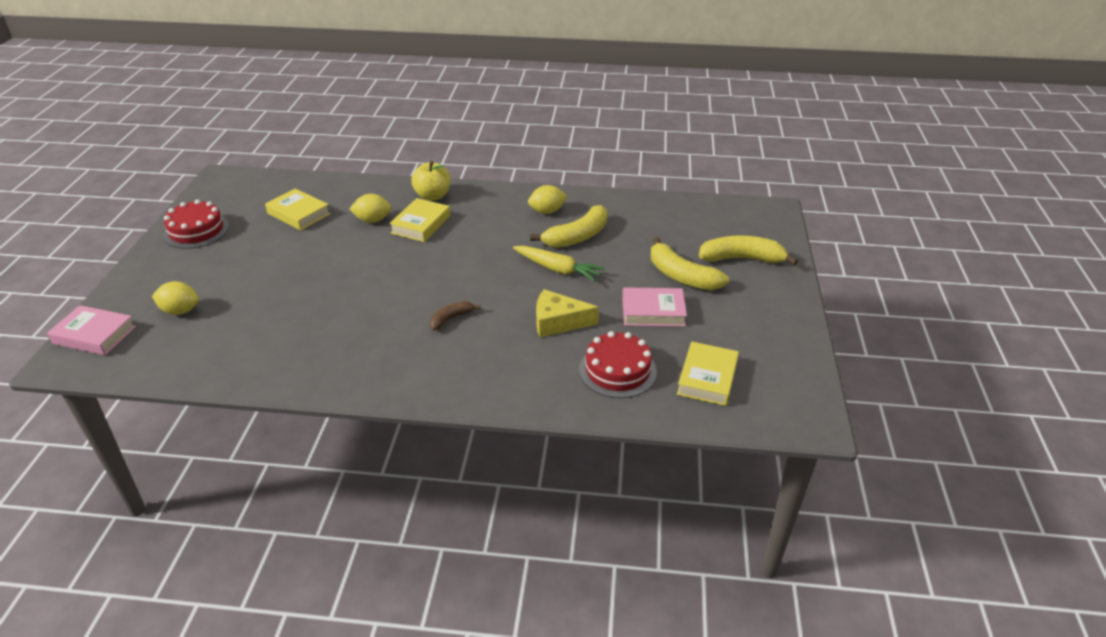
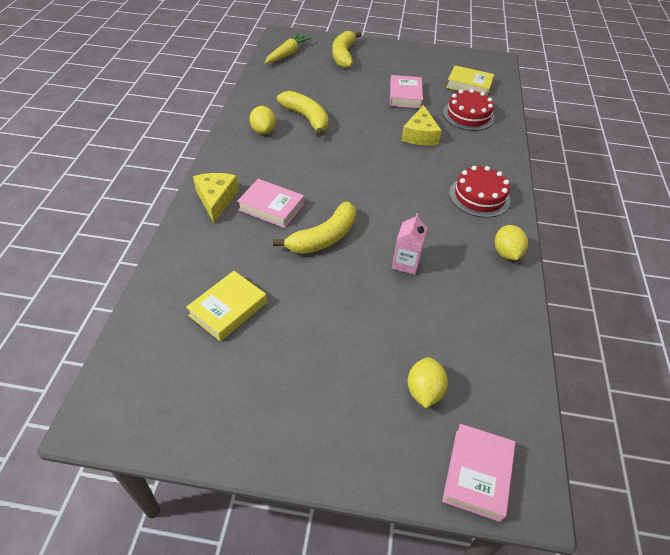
camera: 90 degrees left, 10 degrees up
(196, 230) = (248, 416): red cake -> red cake (479, 196)
(330, 305) = (406, 263): none -> pink carton
(372, 220) = (256, 243): yellow lemon -> yellow lemon (506, 253)
(421, 224) = (271, 207): yellow book -> pink book
(433, 196) = (216, 200): yellow apple -> yellow cheese
(451, 319) = (421, 187): brown banana -> none
(557, 269) = (353, 131): yellow carrot -> yellow carrot (287, 54)
(681, 276) = (363, 80): yellow banana -> yellow banana (324, 238)

